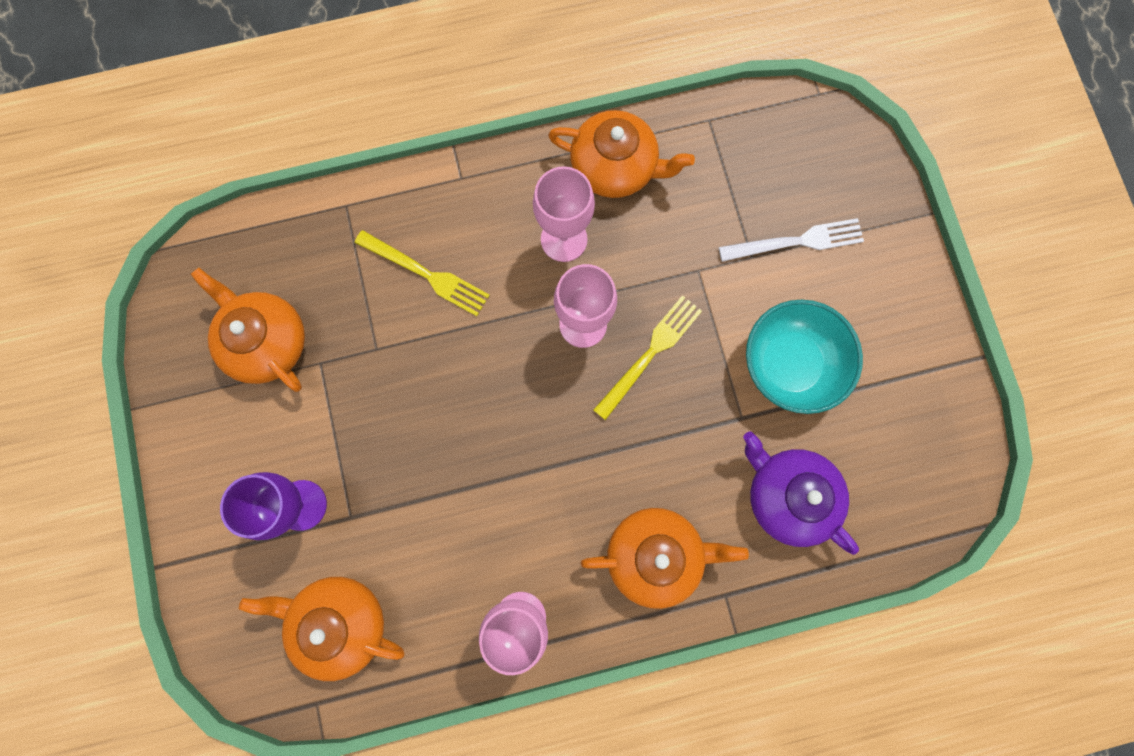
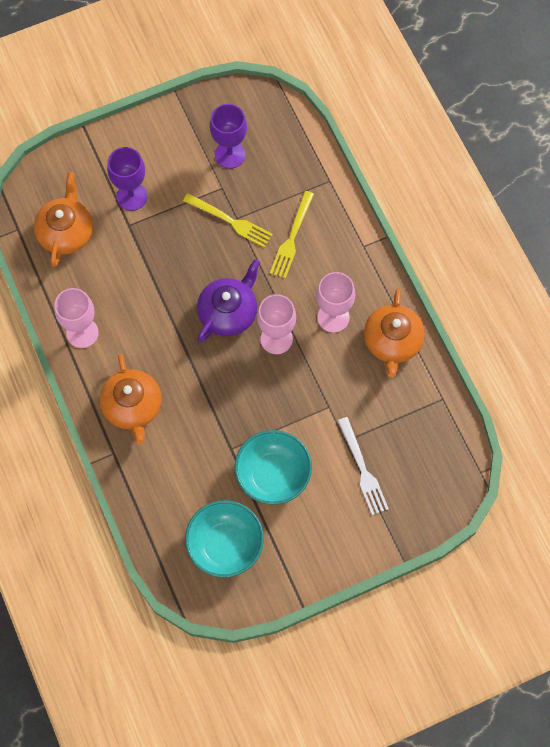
camera: 80 degrees right, 10 degrees down
(266, 341) = (230, 155): orange teapot -> purple goblet
(650, 353) = (264, 384): yellow fork -> yellow fork (230, 221)
(788, 495) = (183, 484): purple teapot -> purple teapot (228, 312)
(886, 449) = (225, 545): none -> turquoise bowl

